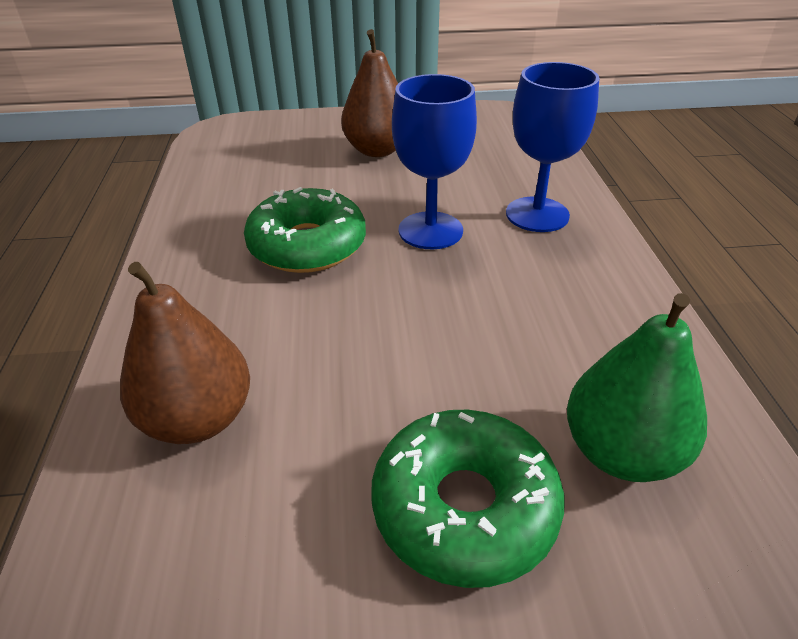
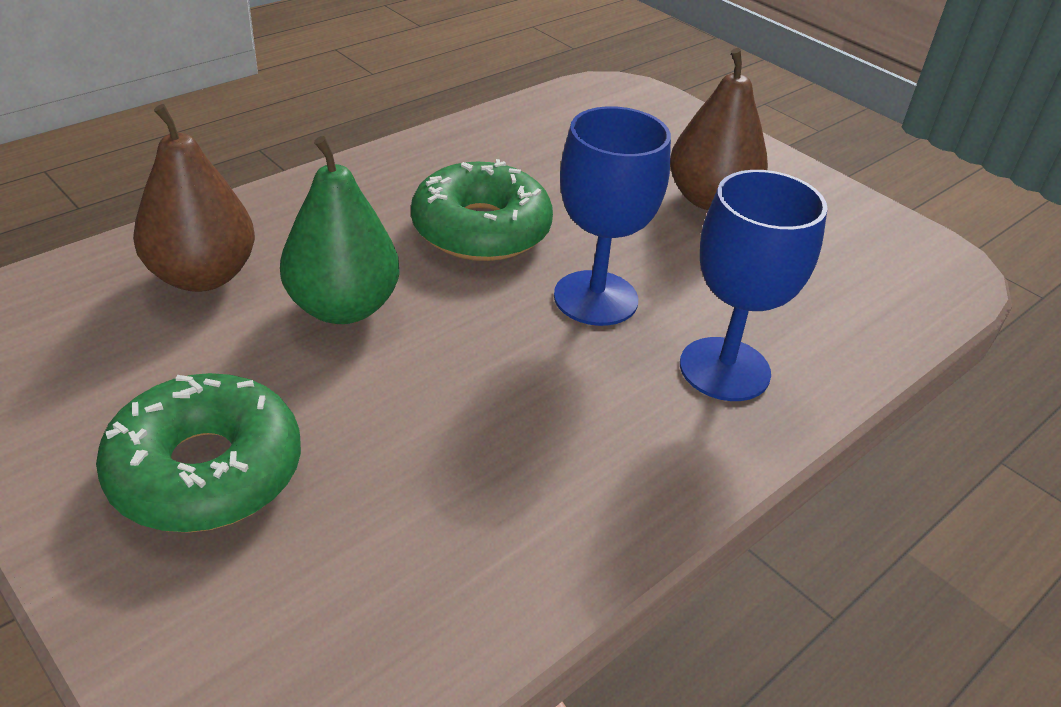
camera: 50 degrees right, 0 degrees up
(621, 452) = (353, 564): green pear -> green pear (343, 307)

